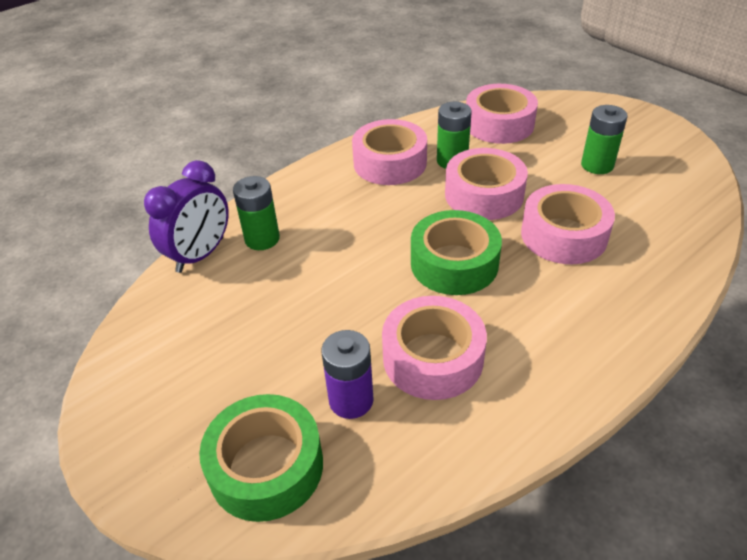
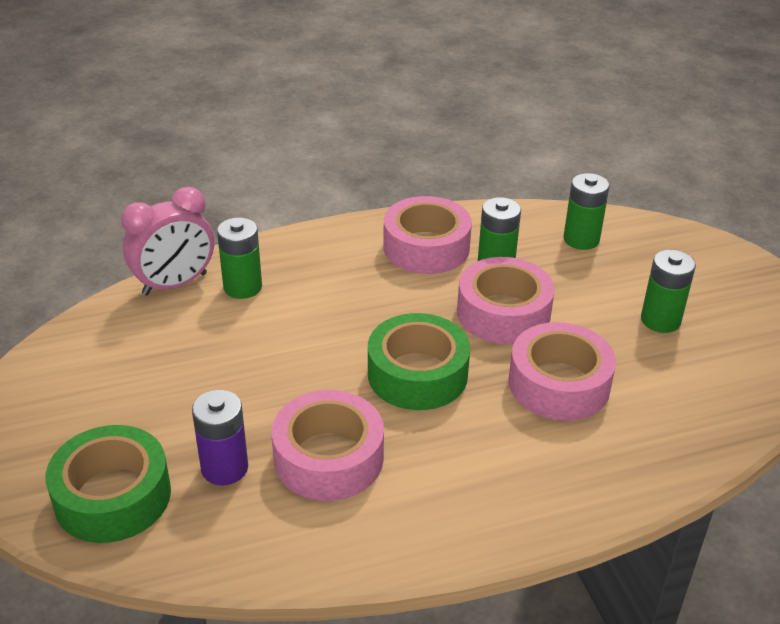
camera: 20 degrees right, 5 degrees down
(200, 255) = (175, 284): purple clock -> pink clock
(499, 124) = (581, 239): pink tape -> green battery

